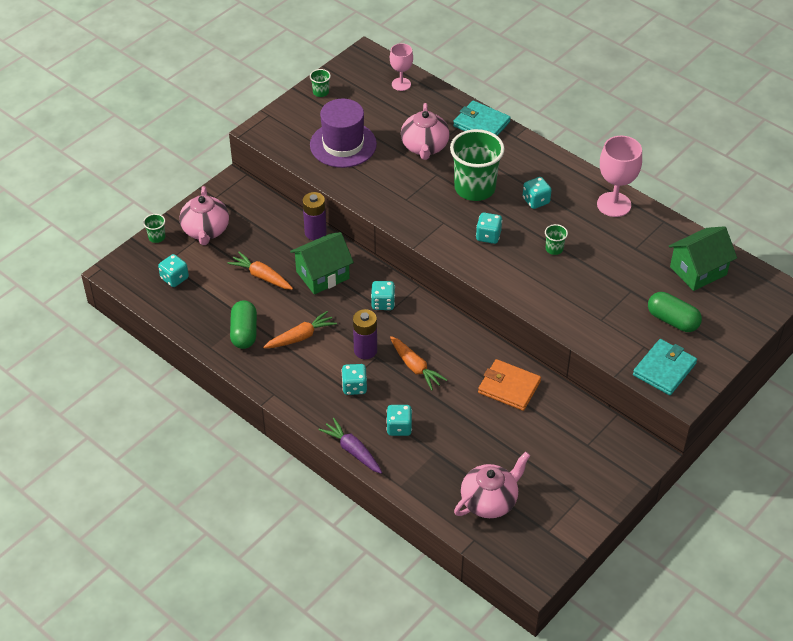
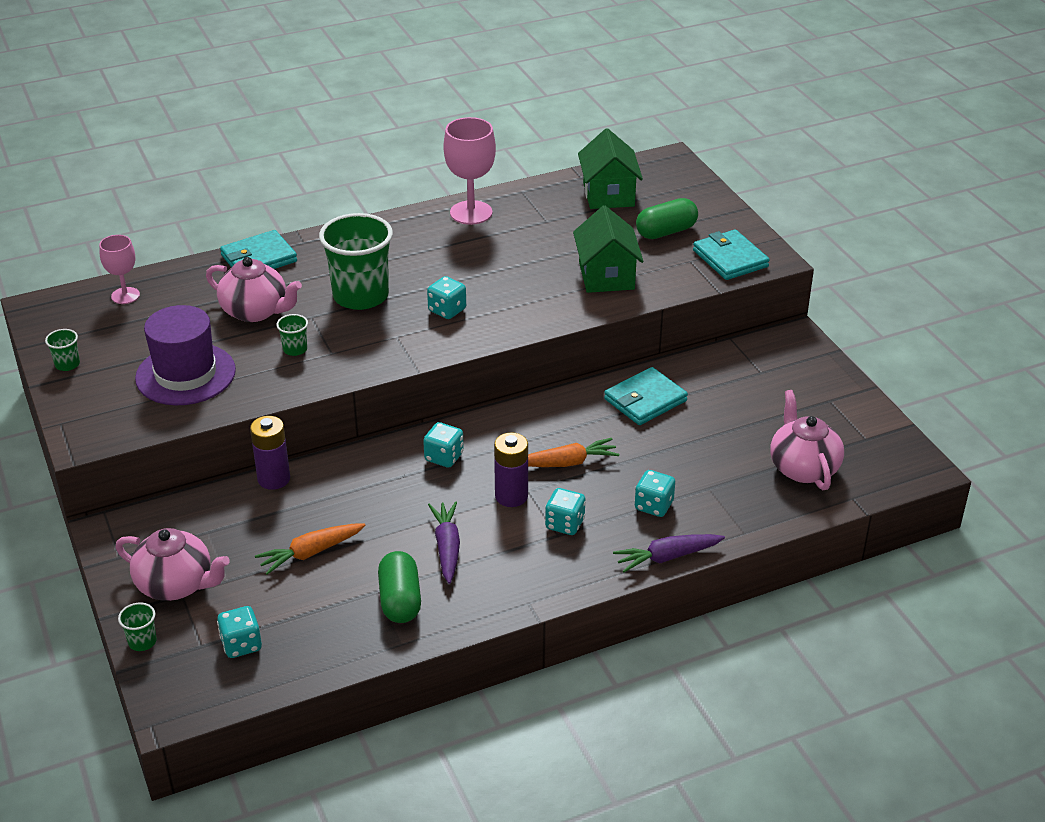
camera: 65 degrees left, 10 degrees down
(244, 332) = (400, 600): green capsule -> green capsule turned 60 degrees clockwise
(301, 336) = (447, 547): orange carrot -> purple carrot
(322, 275) = (354, 495): green house -> green house (606, 276)
(509, 387) = (645, 400): orange wallet -> turquoise wallet
(536, 201) = (420, 260): turquoise dice -> none
(554, 249) = (505, 272): green cup -> green cup (295, 349)

